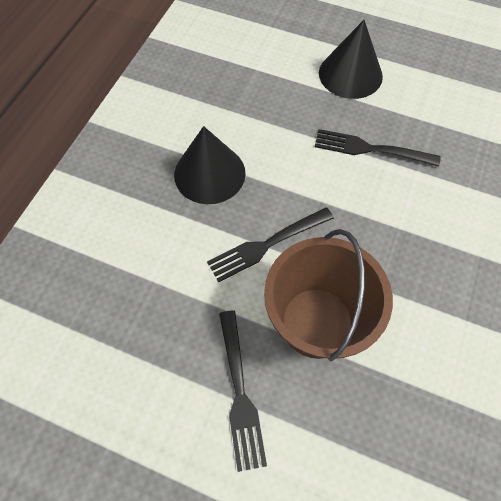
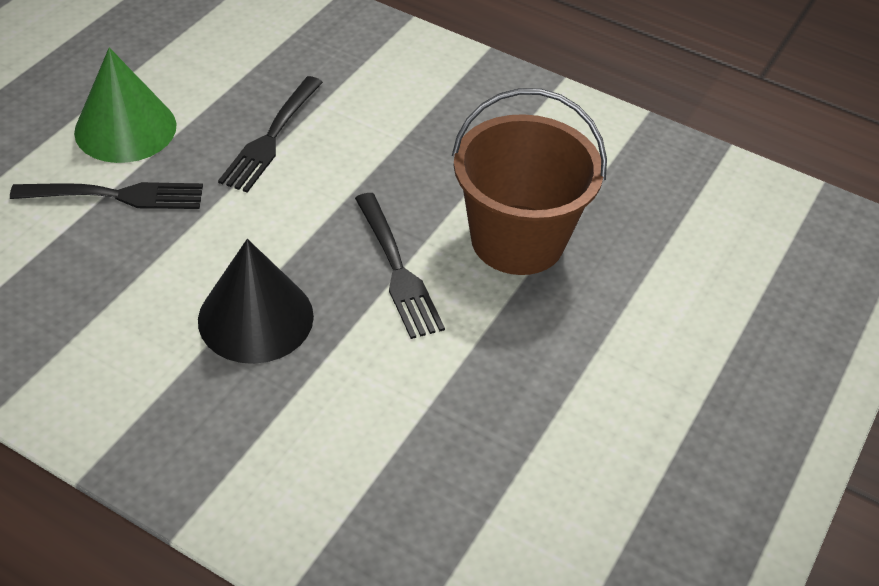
camera: 85 degrees left, 15 degrees down
(240, 393) = (600, 327): black fork -> black fork (116, 196)
(350, 74) = (125, 128): black cone -> green cone

